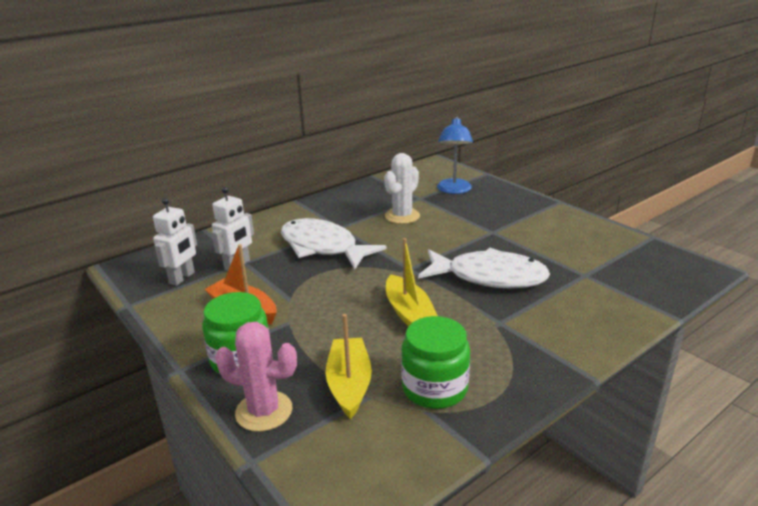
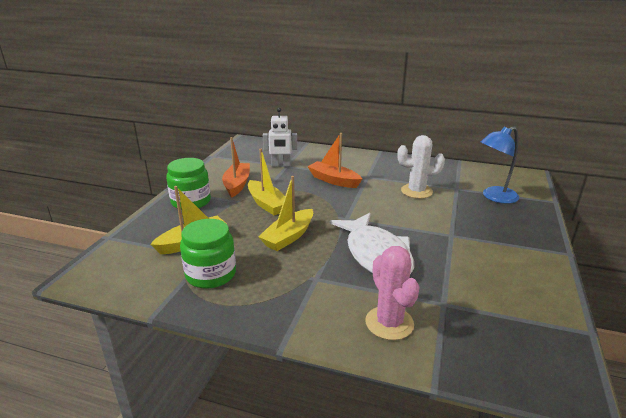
camera: 55 degrees right, 0 degrees up
(182, 278) = (251, 157): white robot -> none
(264, 411) = (150, 225): pink cactus -> pink cactus (389, 323)
(321, 304) = (267, 204): none -> yellow boat
(323, 247) = (334, 180): white fish -> orange boat

